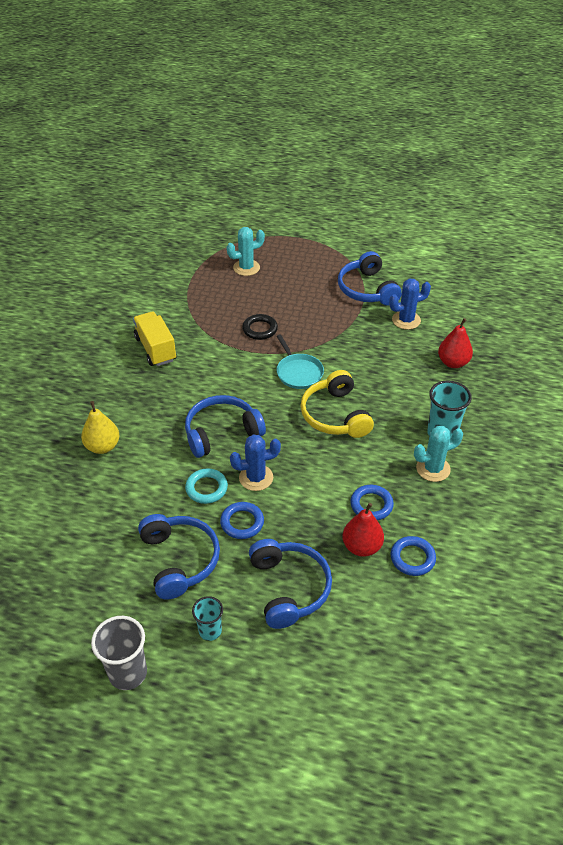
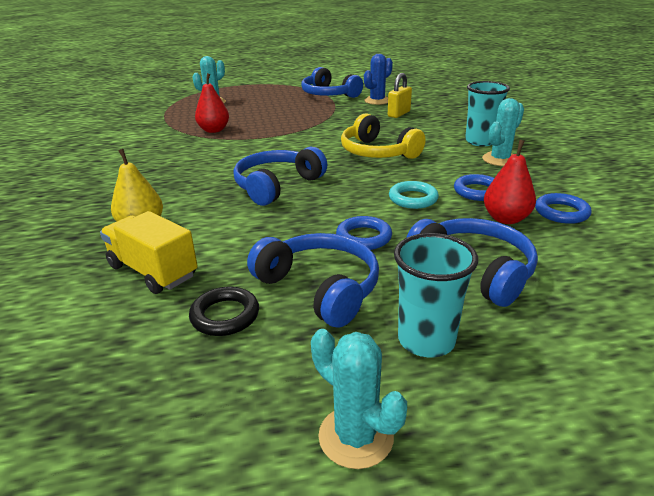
camera: 25 degrees left, 15 degrees down
(128, 673) = (356, 436): grey cup -> turquoise cactus
(155, 349) = (158, 154): yellow truck -> yellow truck (153, 271)
(206, 488) = (297, 224): turquoise ring -> turquoise ring (413, 199)
(210, 631) = (426, 340): turquoise cup -> turquoise cup, size x1.62
(256, 478) = (344, 204): blue cactus -> none
(260, 329) = (256, 126): black ring -> black ring (225, 315)
(298, 372) = (316, 139): turquoise pan -> none
(407, 355) = (399, 114): none -> yellow padlock
(453, 362) = (439, 110): red pear -> red pear (214, 130)

